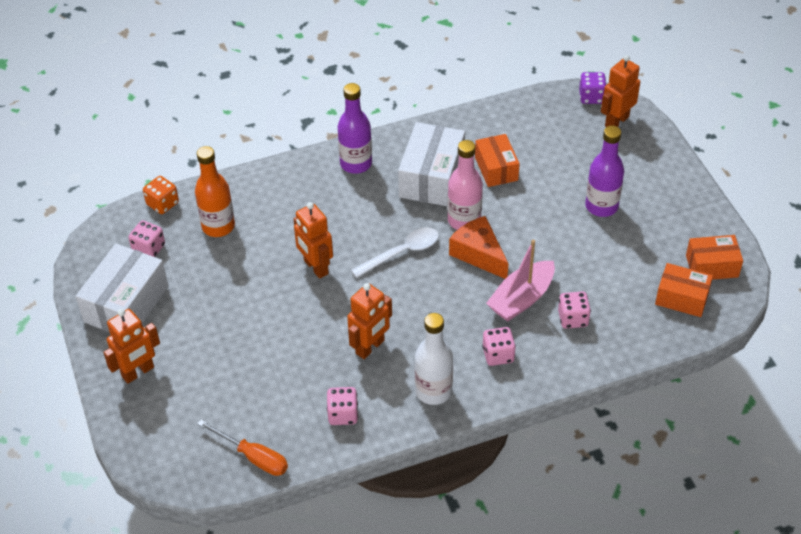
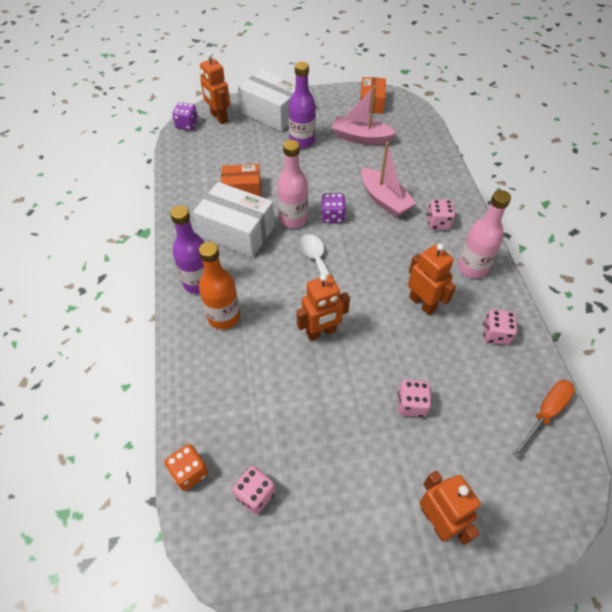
camera: 80 degrees left, 5 degrees up
(126, 304) = (335, 528): white box -> white box (272, 113)
(218, 226) = (242, 414): orange bottle -> orange bottle (224, 317)
(433, 391) = (472, 268): white bottle -> pink bottle
(479, 254) = (332, 216): orange cheese -> purple dice
(573, 318) = (407, 176): pink dice -> pink dice (411, 404)
(631, 263) = (360, 138): none -> pink boat
(682, 298) = (397, 121): orange box -> none

